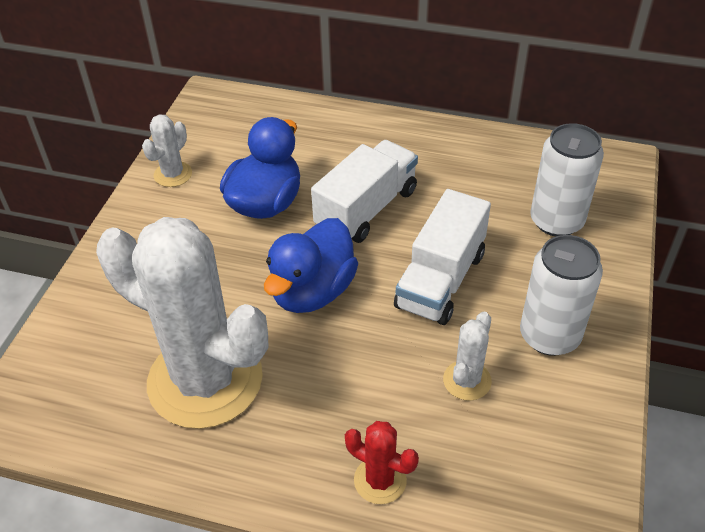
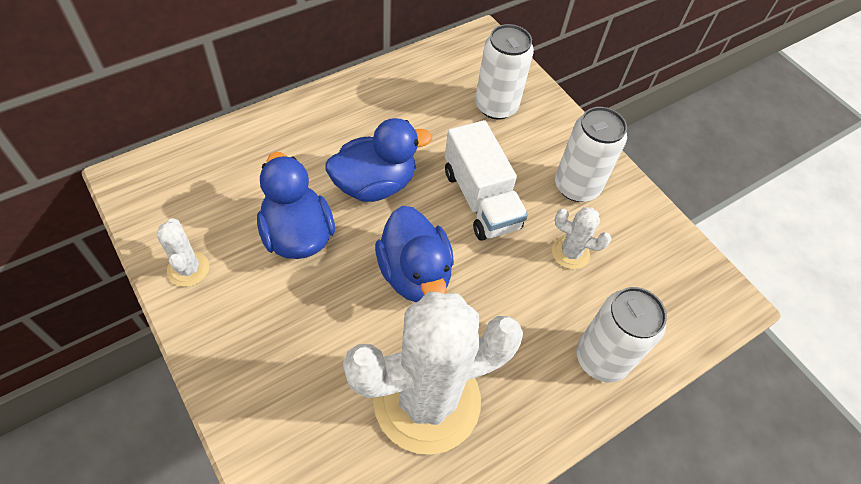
camera: 55 degrees left, 10 degrees up
(366, 209) = (374, 184): white truck -> blue duck
(380, 480) = (601, 358): red cactus -> white can
(467, 380) = (570, 253): white cactus -> white cactus turned 45 degrees counterclockwise

